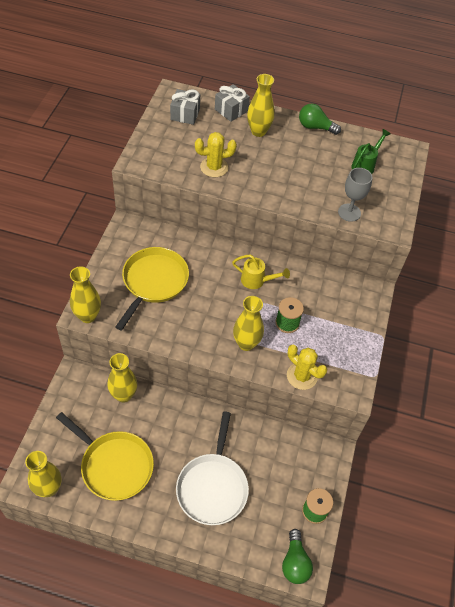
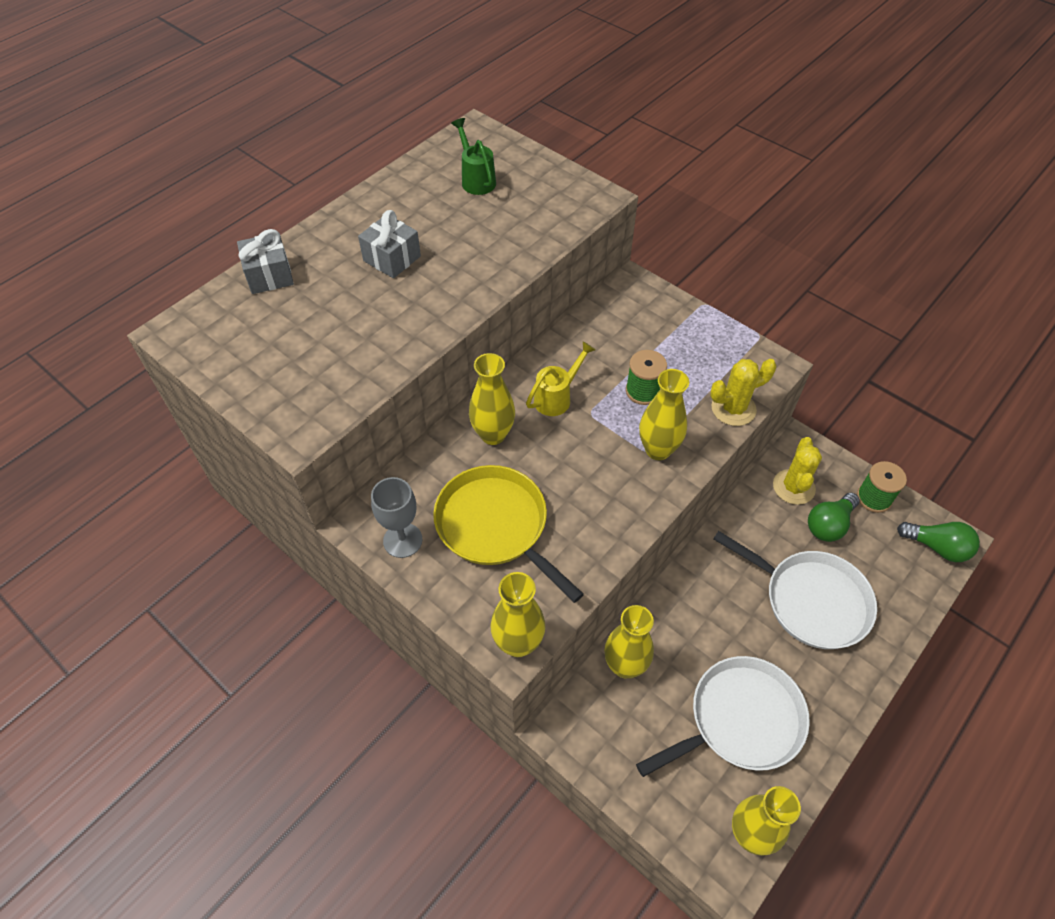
camera: 60 degrees left, 0 degrees up
(114, 465) = (740, 720): yellow pan -> white pan
(185, 114) = (235, 334): grey gift -> grey gift (392, 258)
(214, 167) = (376, 338): yellow cactus -> yellow cactus (793, 487)
(258, 131) = (337, 261): yellow vase -> yellow vase (493, 434)
(315, 127) = (372, 199): green light bulb -> green light bulb (829, 524)
(349, 212) = (549, 227): grey goblet -> grey goblet (402, 540)

